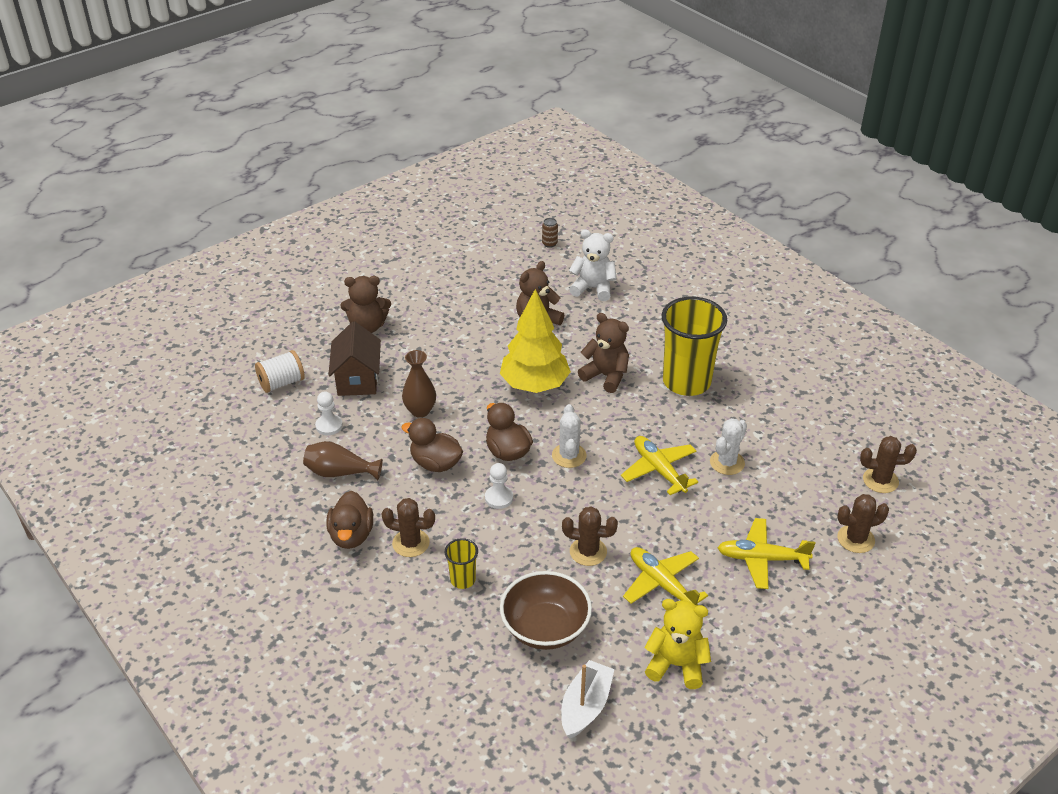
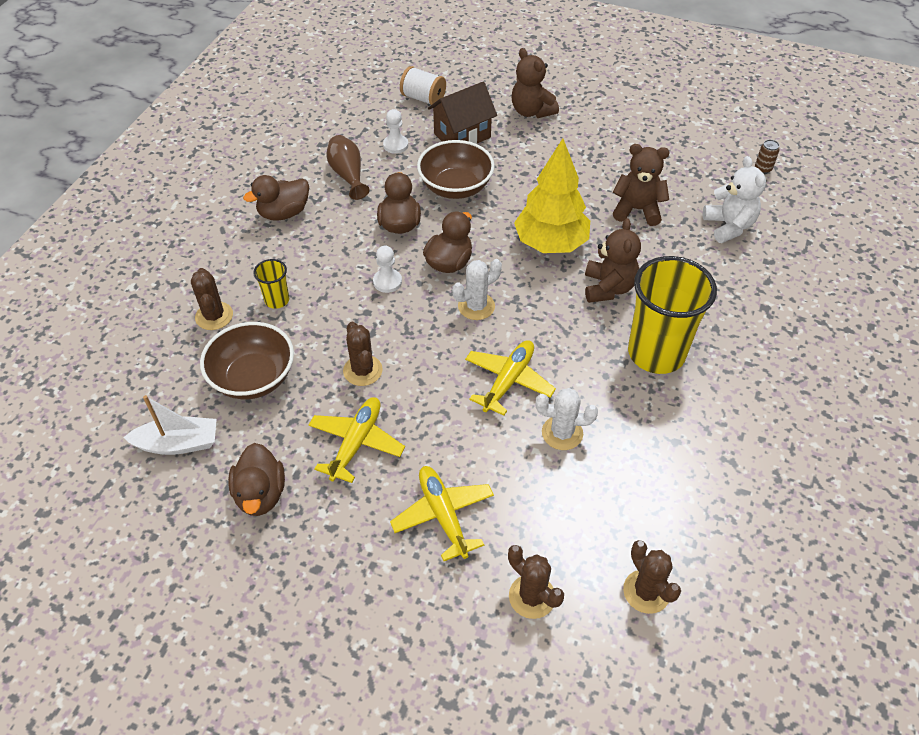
camera: 60 degrees right, 10 degrees up
(411, 543) = (298, 250): brown cactus -> brown cactus (214, 316)
(420, 411) = (455, 187): brown vase -> brown bowl
(676, 665) = (260, 494): yellow teddy bear -> brown duck

